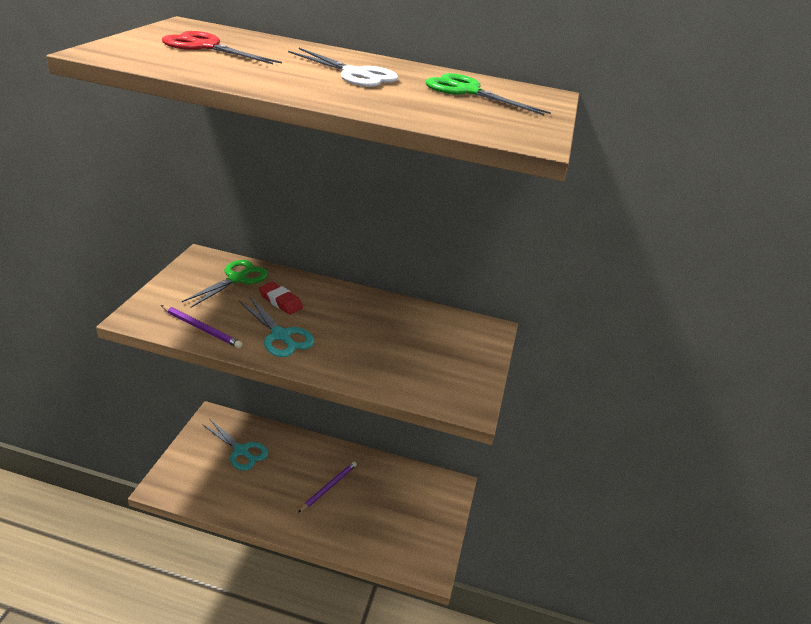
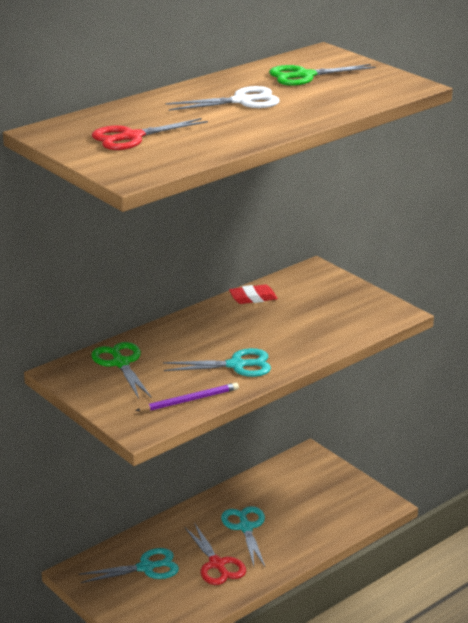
camera: 50 degrees left, 5 degrees down
(271, 490) = (217, 564): none -> red scissors
(280, 301) = (182, 351): red eraser -> red eraser (253, 298)
(328, 487) = (245, 527): purple pencil -> turquoise scissors

